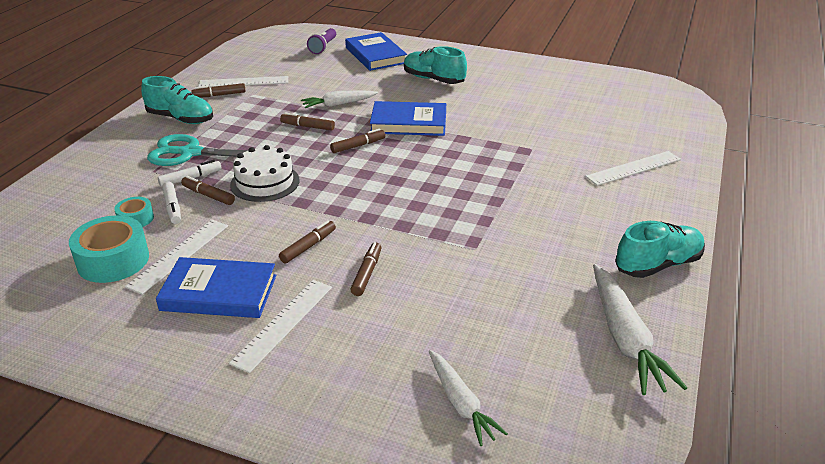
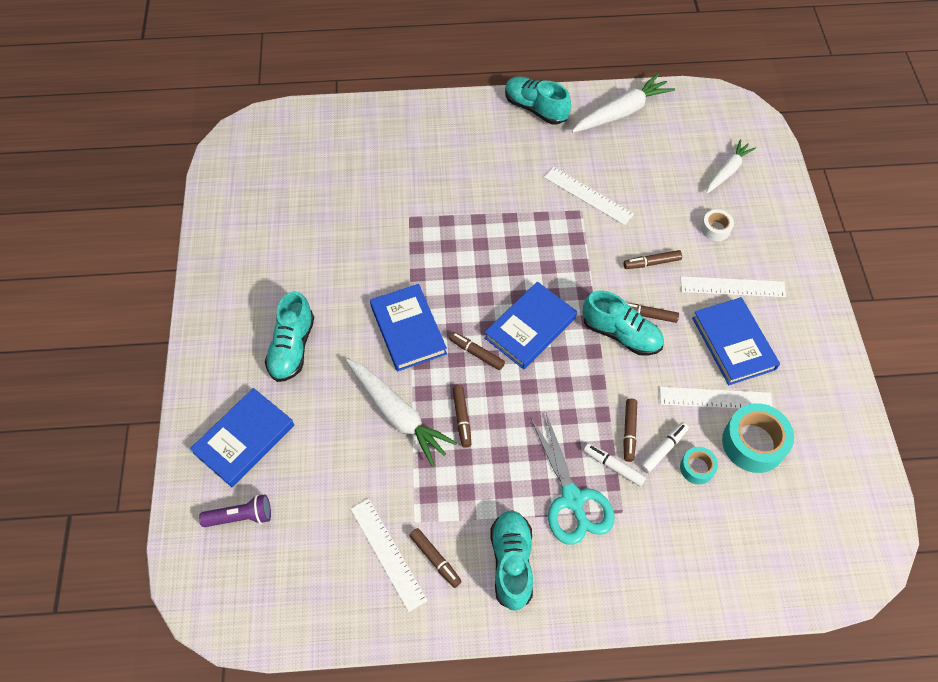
camera: 115 degrees left, 25 degrees up
(265, 182) = (582, 397): white cake -> none
(303, 223) = (621, 334): none -> turquoise shoe
(339, 104) = (397, 414): white carrot -> white carrot, size x1.55
(358, 177) = (530, 328): none -> blue book
(373, 346) = (715, 229): none -> white tape
(633, 168) = (407, 142): white ruler -> white ruler (588, 195)

